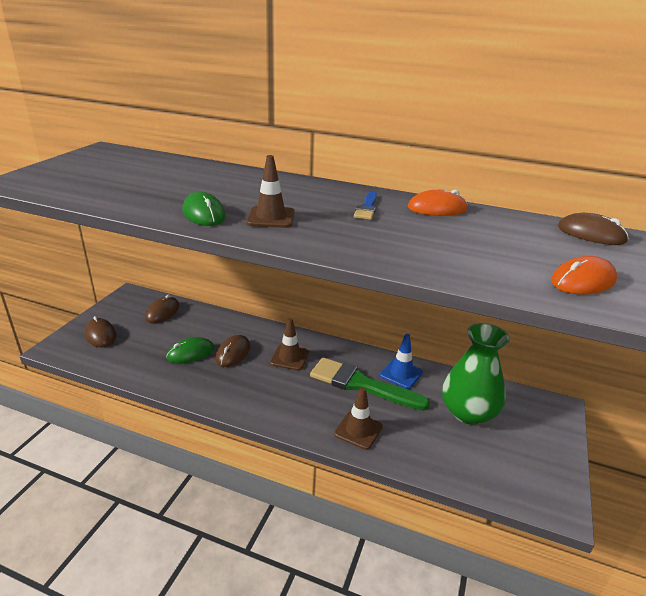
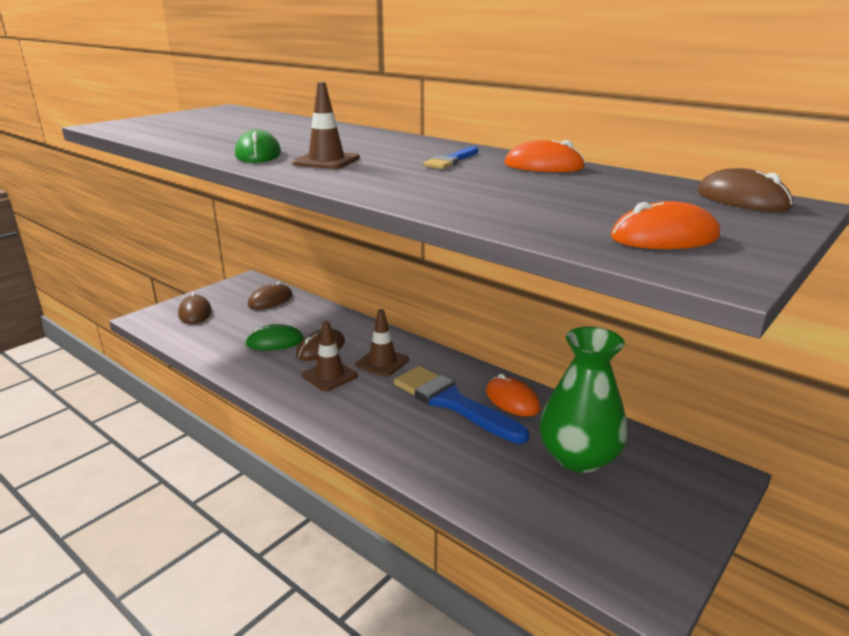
camera: 20 degrees right, 5 degrees down
(358, 430) = (418, 449): brown traffic cone -> brown traffic cone (330, 375)
(361, 384) = (453, 403): green brush -> blue brush
(401, 374) = (512, 400): blue traffic cone -> orange mouse

